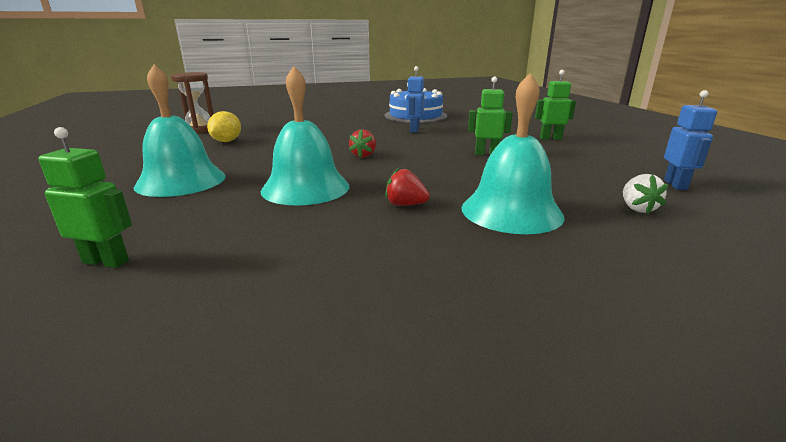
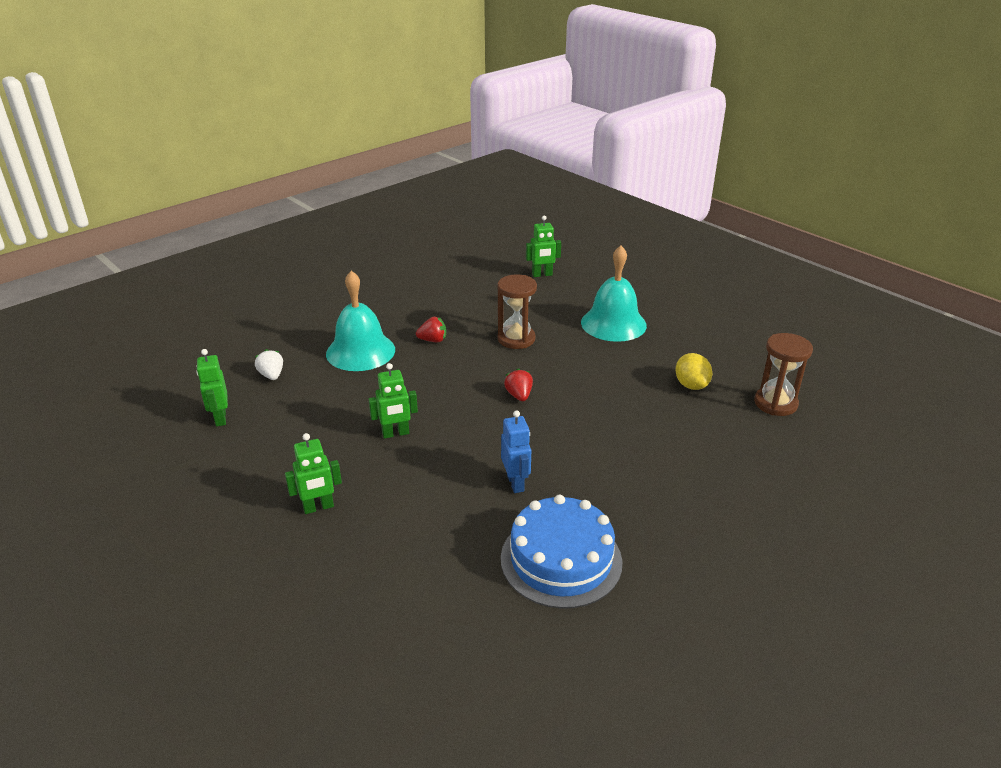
camera: 155 degrees right, 10 degrees up
(305, 188) = (516, 339): turquoise bell -> brown hourglass
(676, 185) = (220, 418): blue robot -> green robot

